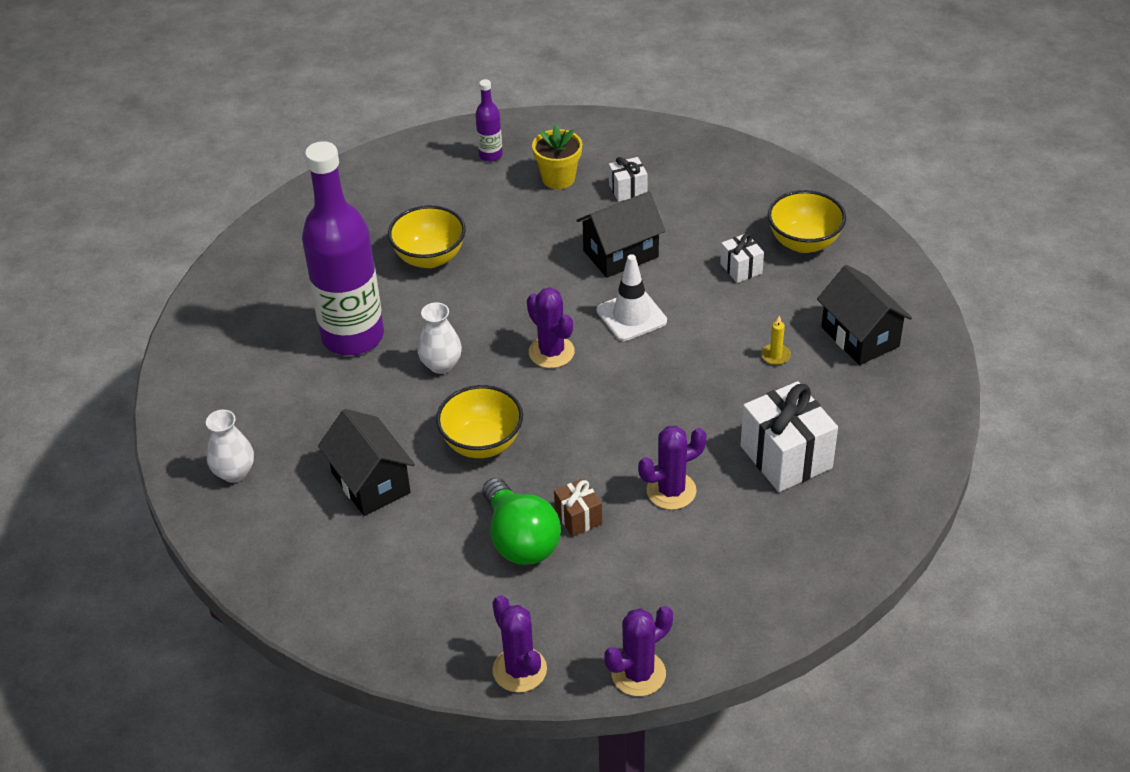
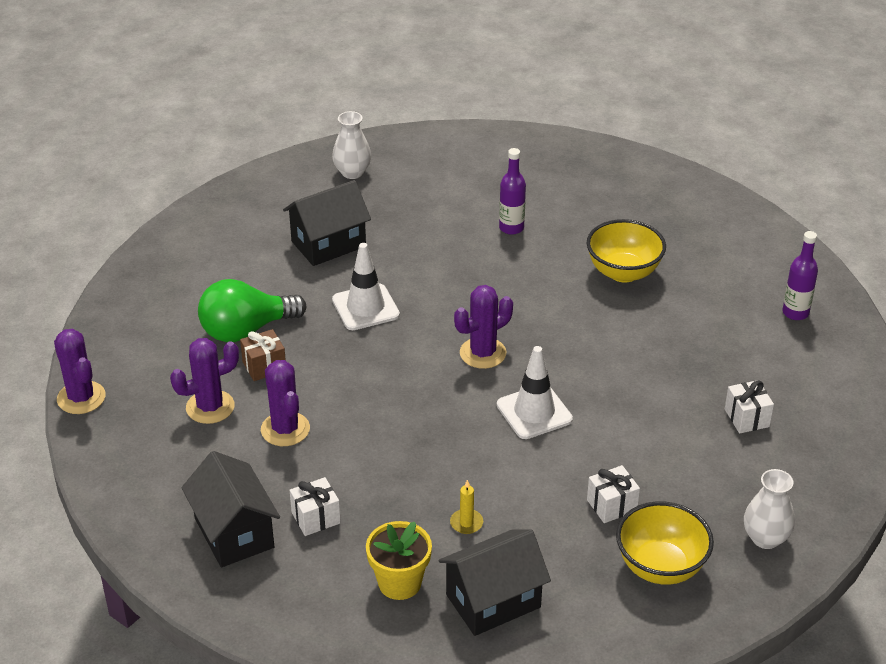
camera: 90 degrees right, 5 degrees down
(353, 336) = (511, 228): purple bottle -> purple bottle, size x0.42
(441, 365) = (470, 282): white vase -> white vase (765, 538)
(482, 443) = (365, 307): yellow bowl -> white traffic cone
(519, 670) = (107, 328): purple cactus -> purple cactus (210, 407)
(558, 178) = (760, 363): yellow flower pot -> yellow flower pot (399, 583)
(620, 254) = (634, 408): black house -> black house (234, 533)
(786, 457) = (316, 518): white gift -> white gift, size x0.52

